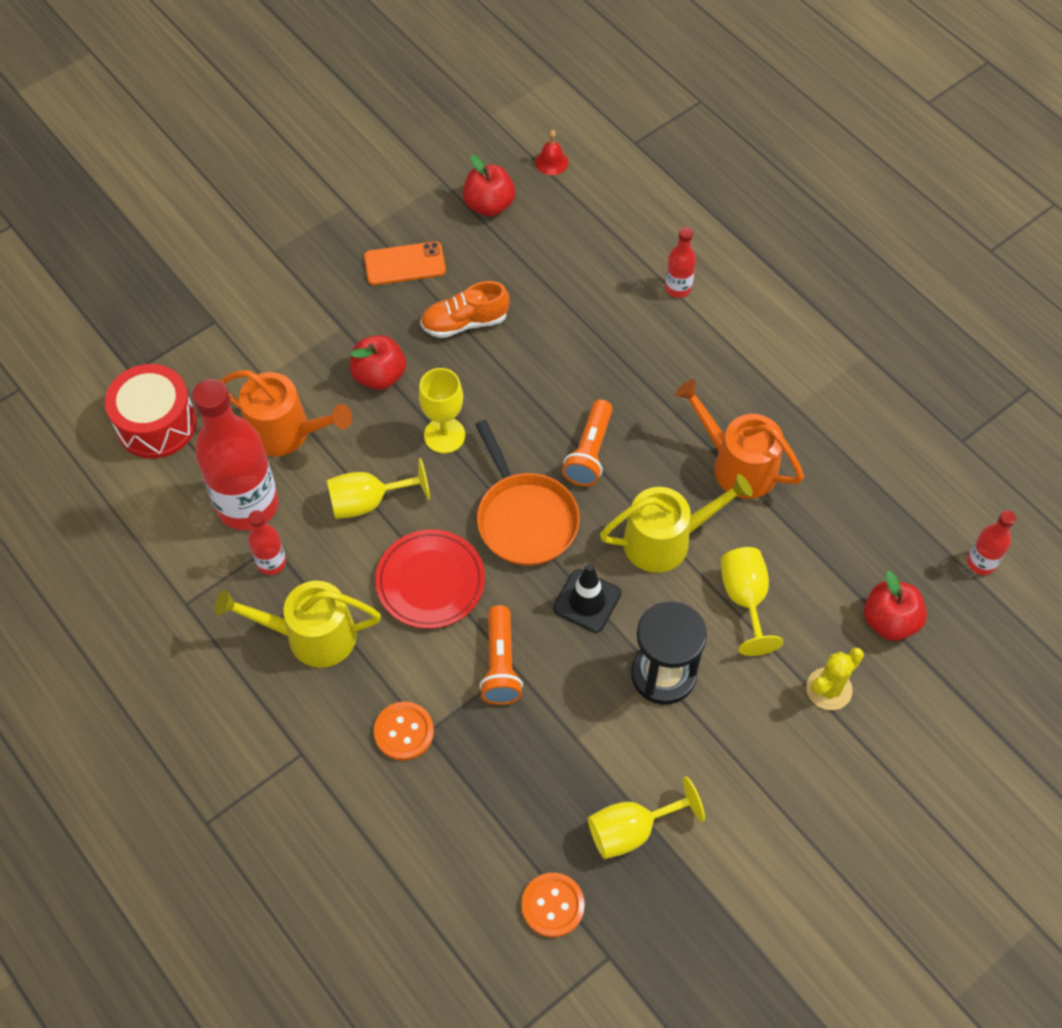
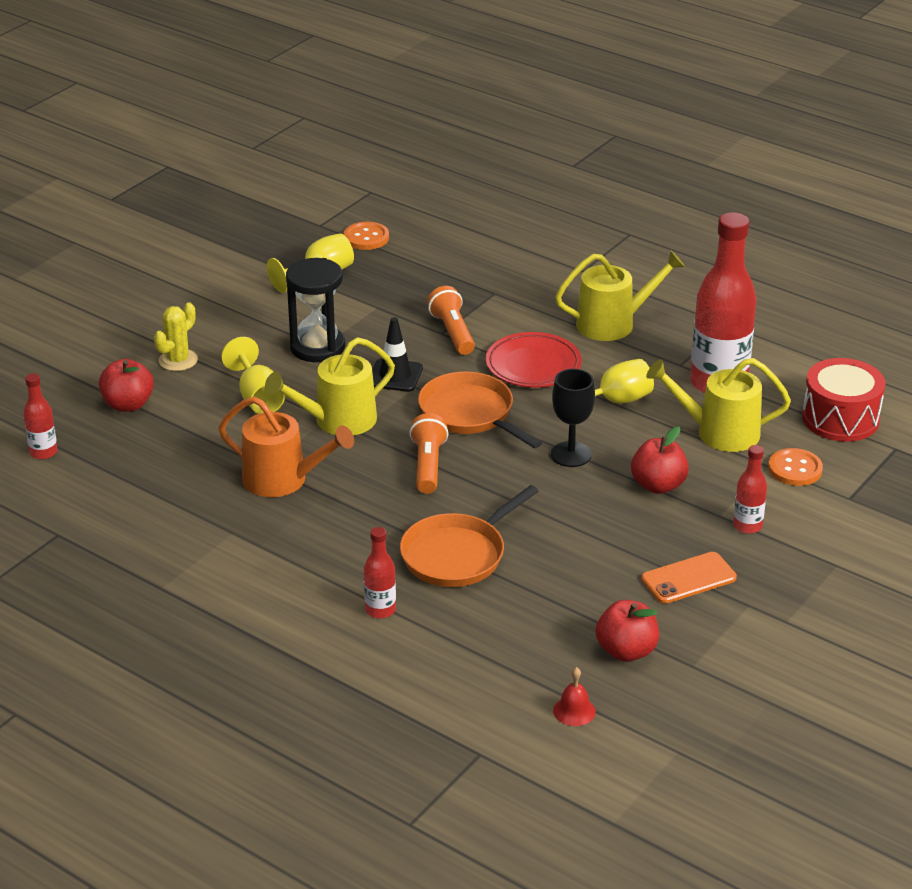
camera: 165 degrees right, 25 degrees down
(271, 562) = (673, 355): red bottle -> red bottle (747, 526)
(286, 432) = (719, 432): orange watering can -> yellow watering can
(404, 732) = (511, 291): orange button -> orange button (795, 469)
(444, 435) = (571, 454): yellow goblet -> black goblet
(465, 322) = (597, 540): orange shoe -> none
(594, 334) = (457, 554): none -> orange pan

